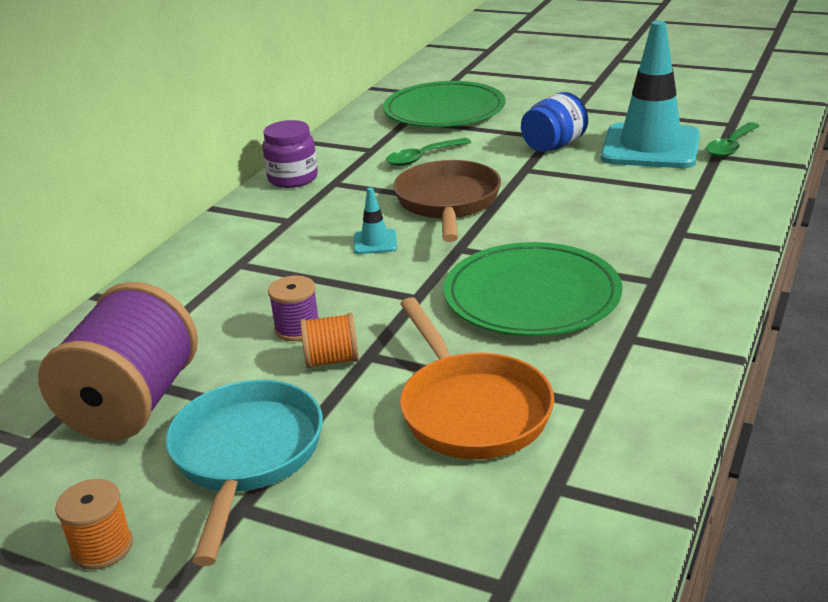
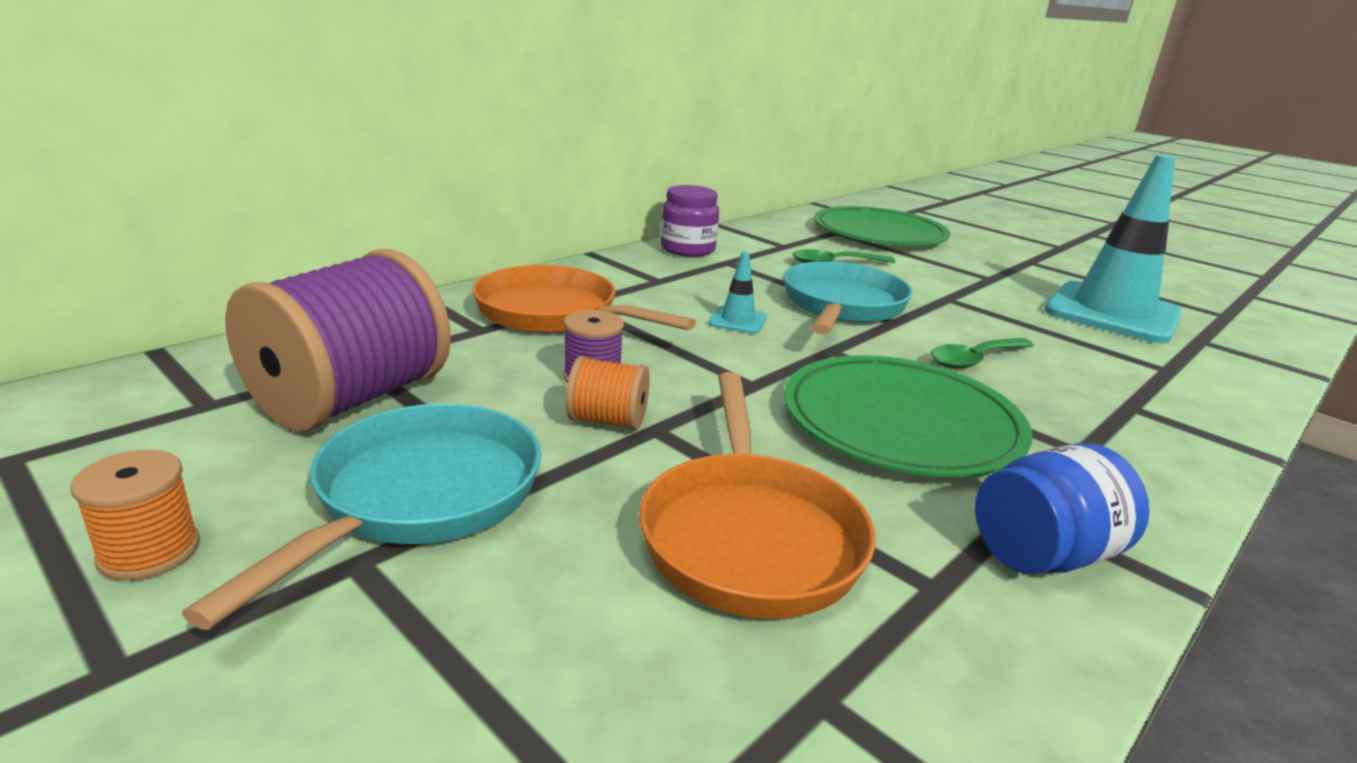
camera: 15 degrees right, 5 degrees down
(228, 280) = (554, 314): none -> orange pan
(448, 203) = (842, 306): brown pan -> turquoise pan
(554, 146) = (991, 286): blue jar -> blue jar (1043, 555)
(730, 147) = (1221, 336): green spoon -> green spoon (975, 360)

